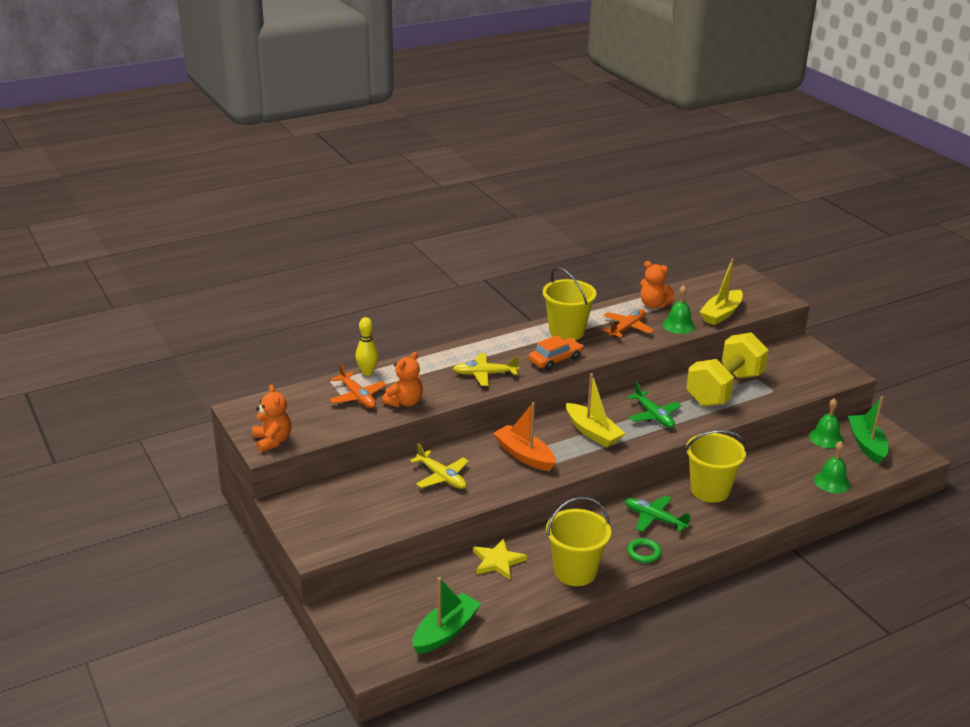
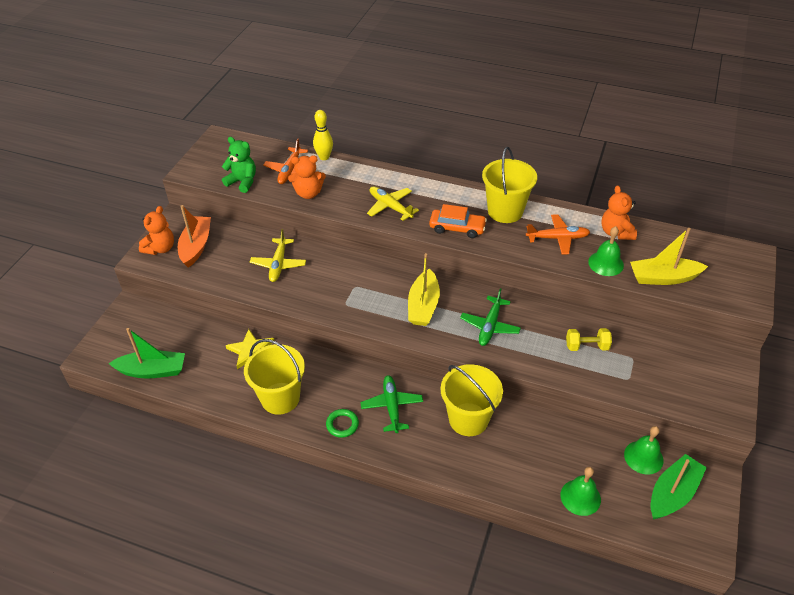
camera: 50 degrees right, 15 degrees up
(272, 441) = (199, 169): orange teddy bear -> orange teddy bear (160, 248)
(332, 427) = (242, 182): none -> green teddy bear
(524, 455) = (350, 288): orange boat -> orange boat (196, 246)
(724, 389) = (586, 346): yellow dumbbell -> yellow dumbbell, size x0.42

